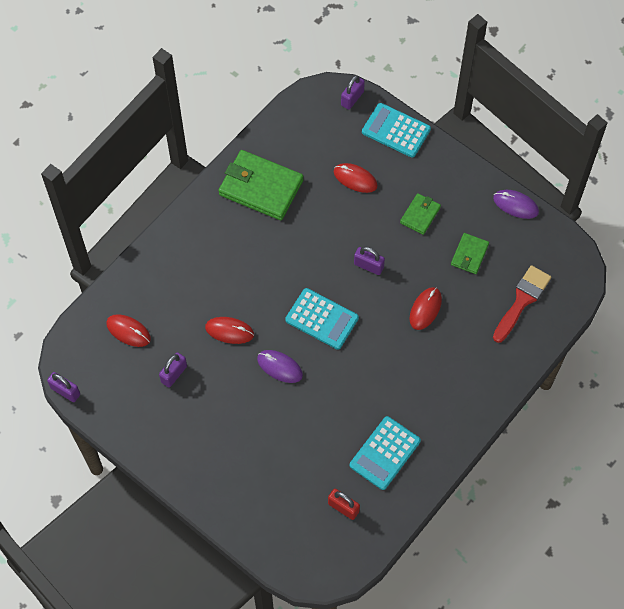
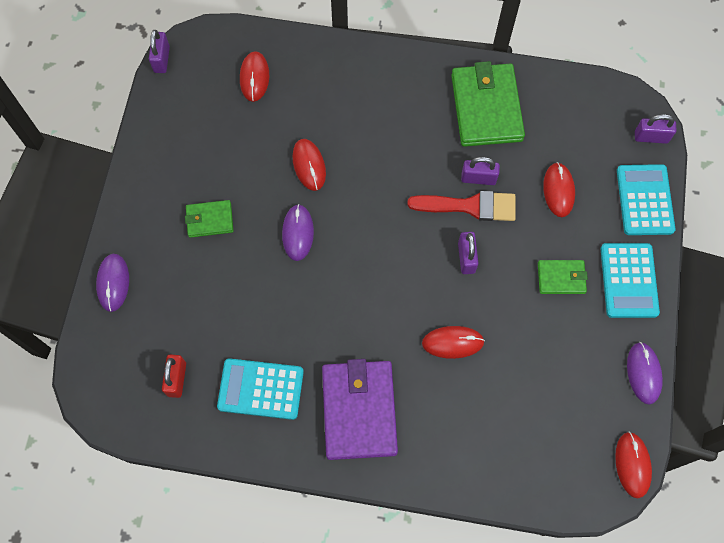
camera: 60 degrees right, 5 degrees up
(174, 374) = (233, 141): purple padlock -> purple padlock (478, 178)
(238, 517) = (113, 283): none -> purple mouse
(322, 319) = (376, 244): turquoise calculator -> turquoise calculator (629, 280)
(439, 396) = (359, 411): none -> purple wallet
(469, 254) = (548, 355): green wallet -> green wallet (210, 220)
(522, 300) = (529, 442): red brush -> red brush (470, 206)
(571, 248) = (632, 465): none -> red mouse

